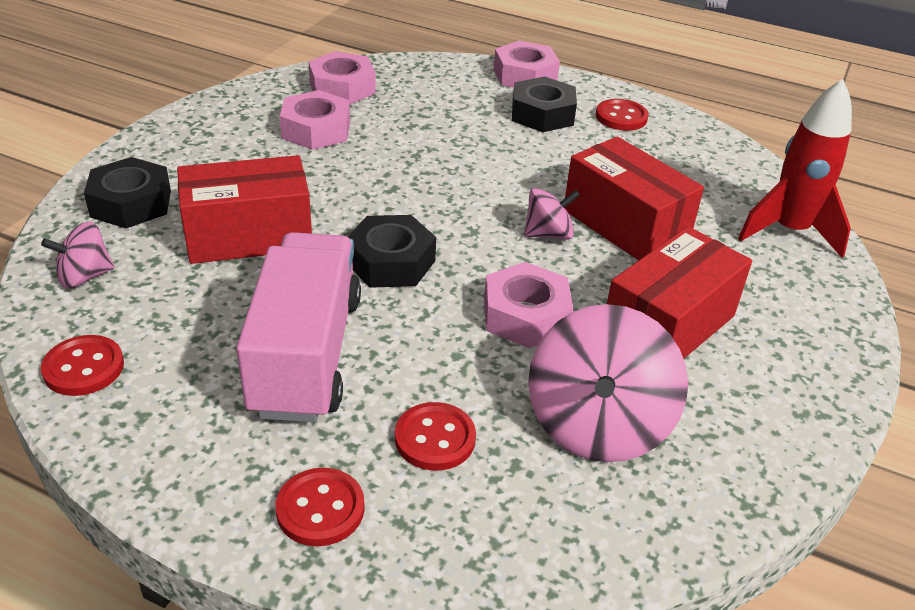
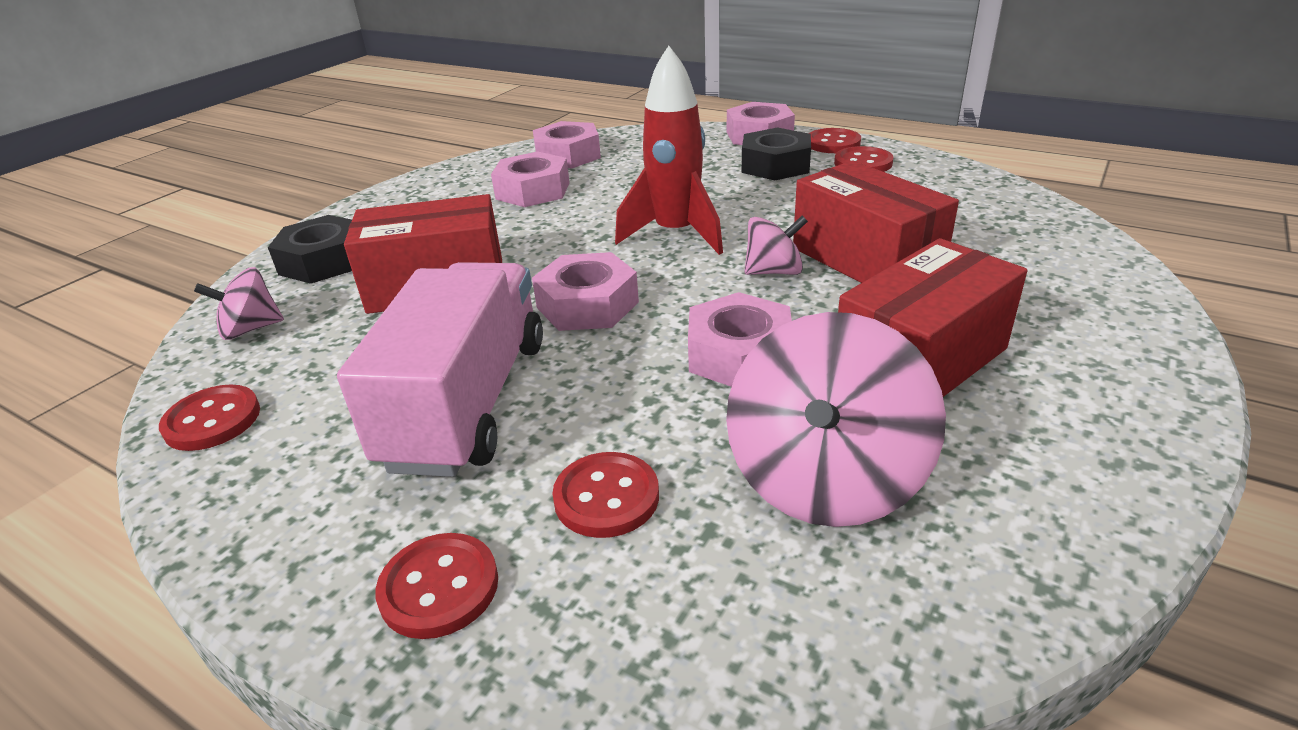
camera: 10 degrees right, 5 degrees down
(391, 262) = (587, 305): black nut -> pink nut
(593, 91) = (833, 143): none -> red button
(789, 231) = (1070, 258): red rocket -> red rocket (676, 234)

